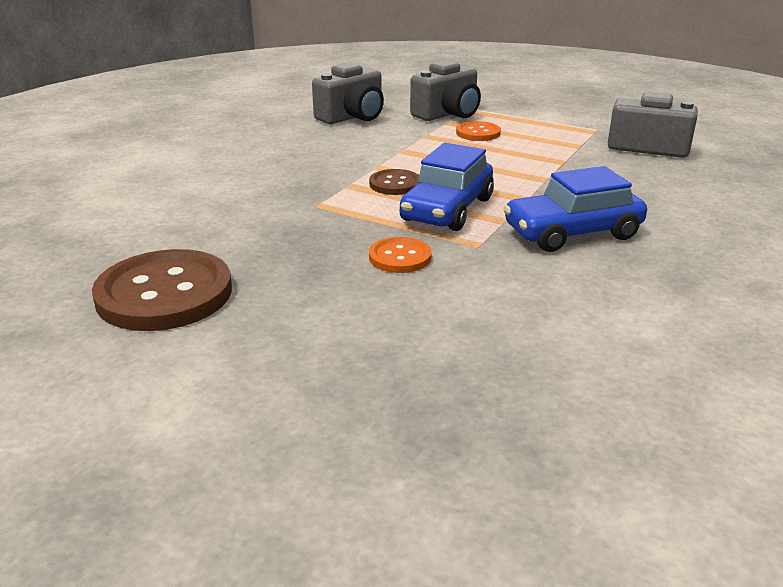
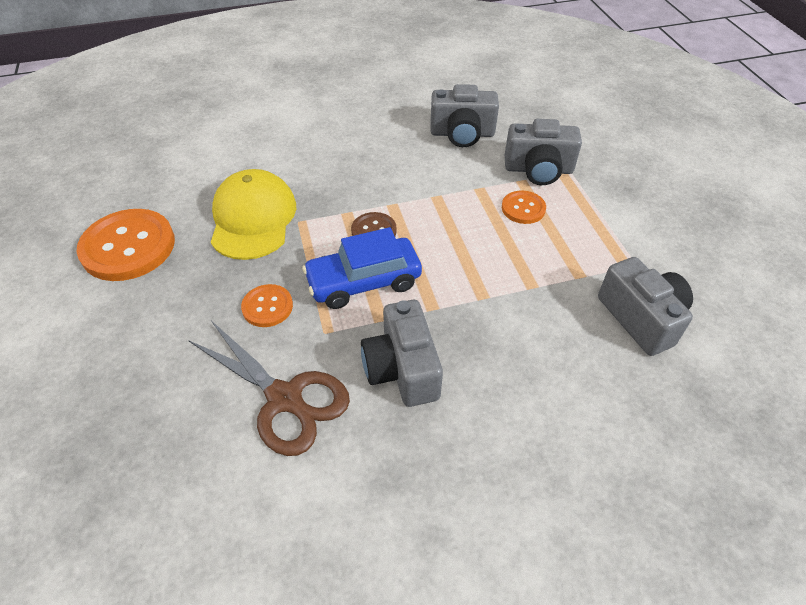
camera: 45 degrees right, 20 degrees up
(164, 294) = (128, 247): brown button -> orange button
(268, 221) = (253, 218): none -> yellow cap
(530, 290) = (286, 399): none -> brown scissors
(572, 233) = (402, 369): blue car -> grey camera

